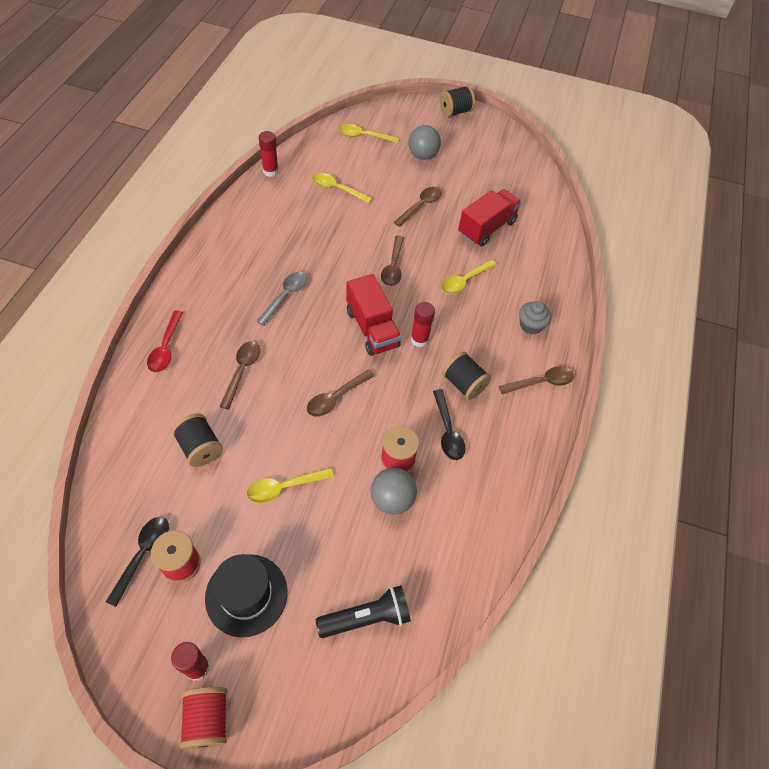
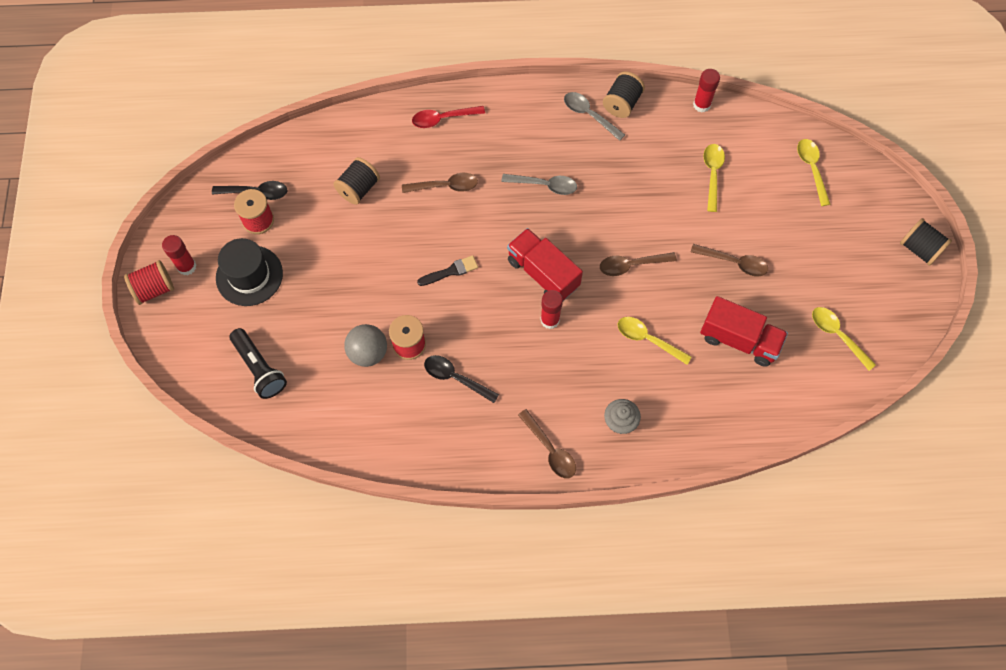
camera: 75 degrees right, 10 degrees up
(234, 241) = (589, 115): none -> grey spoon
(284, 487) = (347, 265): yellow spoon -> yellow spoon (837, 335)
(336, 398) = (450, 271): brown spoon -> black brush
(372, 328) = (543, 273): red truck -> red truck turned 90 degrees clockwise
(422, 155) = (817, 239): grey ball -> none
(447, 431) = (455, 378): black spoon -> black spoon turned 60 degrees clockwise
(464, 384) = (515, 376): black spool -> black spool (622, 103)

